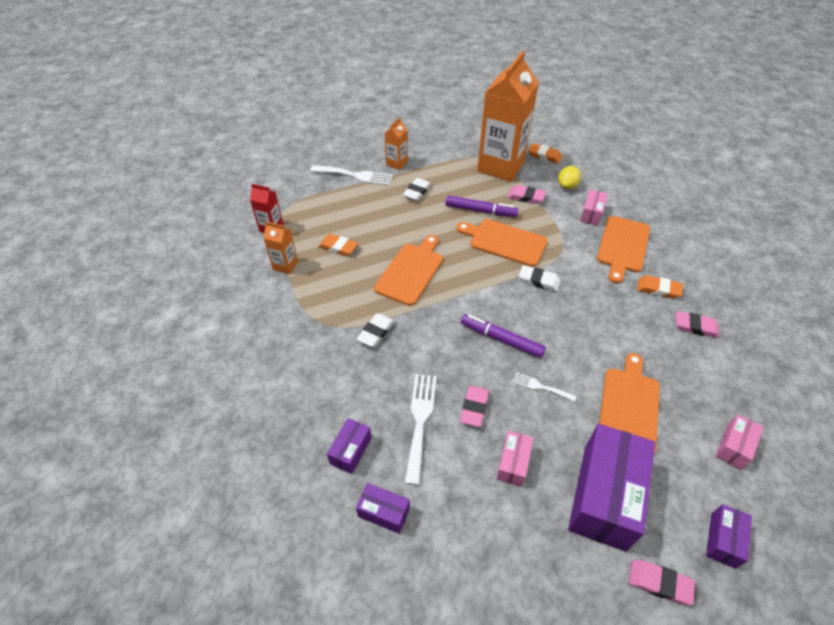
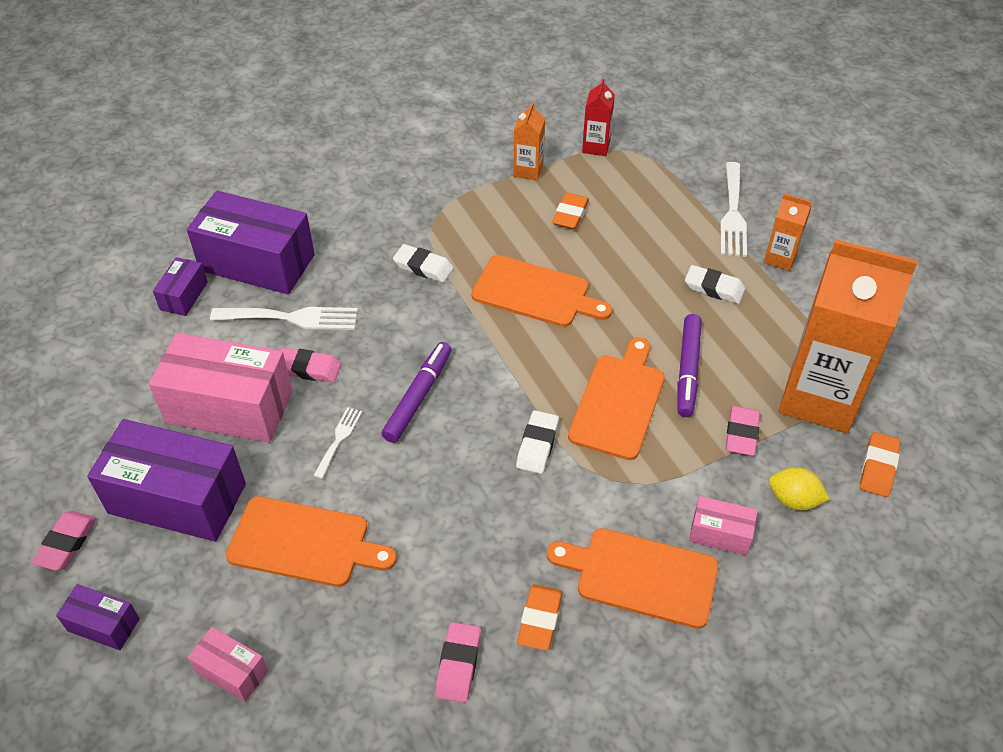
camera: 85 degrees right, 0 degrees up
(351, 451) = (257, 262): purple box -> purple box, size x2.10
(513, 463) = (229, 407): pink box -> pink box, size x2.10

